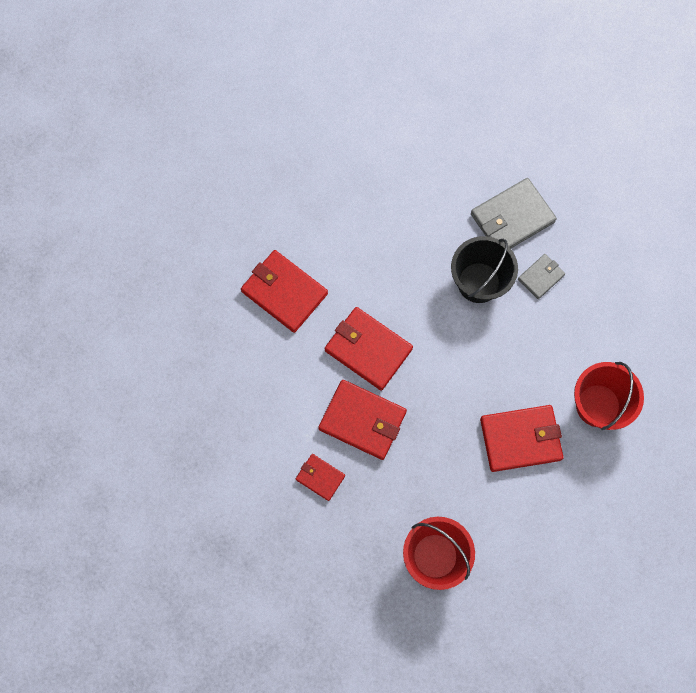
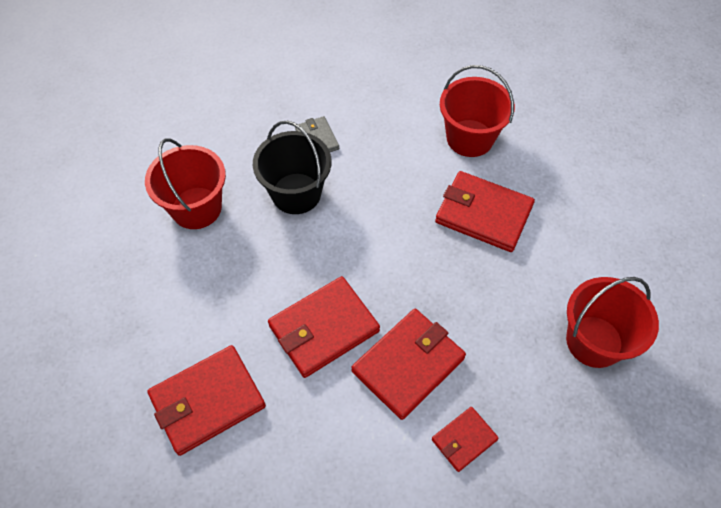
camera: 70 degrees left, 15 degrees down
(434, 213) = (196, 208): none -> red bucket
(512, 218) = (241, 141): grey wallet -> none
(521, 439) = (483, 214): red wallet -> red wallet turned 75 degrees counterclockwise

